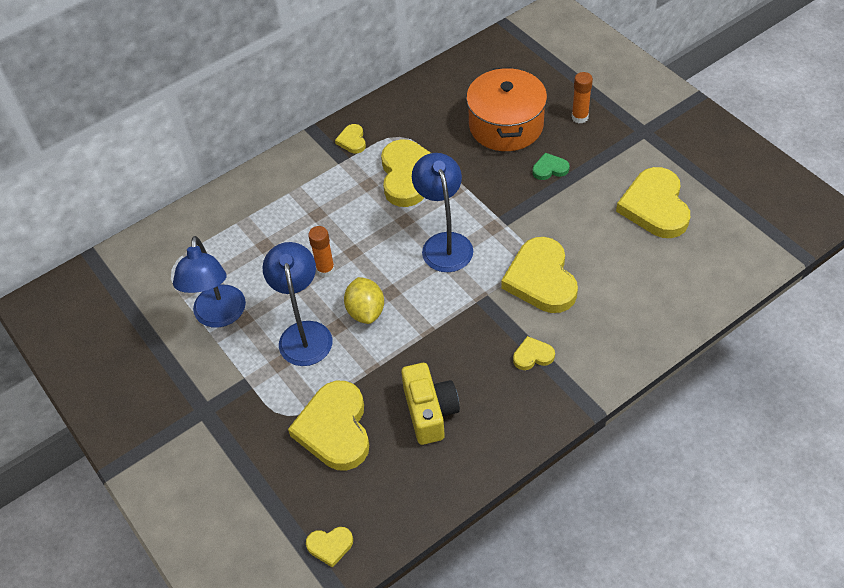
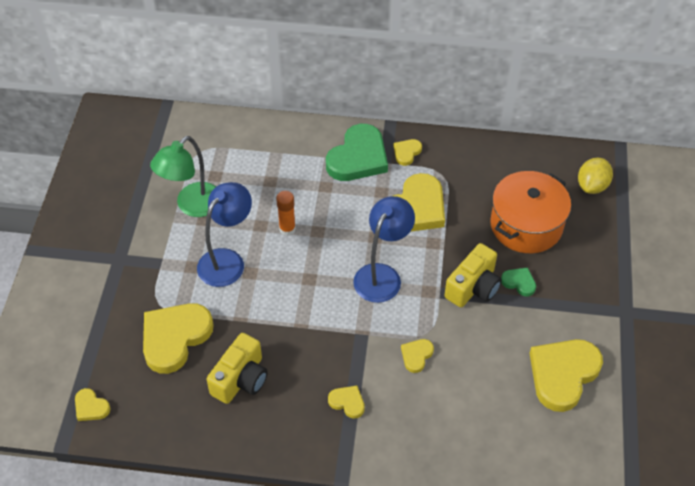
camera: 40 degrees right, 0 degrees up
(219, 316) = (192, 206): blue lamp -> green lamp
(317, 172) = (358, 157): none -> green heart
(366, 311) = (279, 278): yellow lemon -> yellow lemon (592, 186)
(522, 198) = (473, 287): none -> yellow camera
(541, 279) = (416, 356): yellow heart -> yellow heart, size x0.46
(579, 117) = (589, 262): orange glue stick -> none

